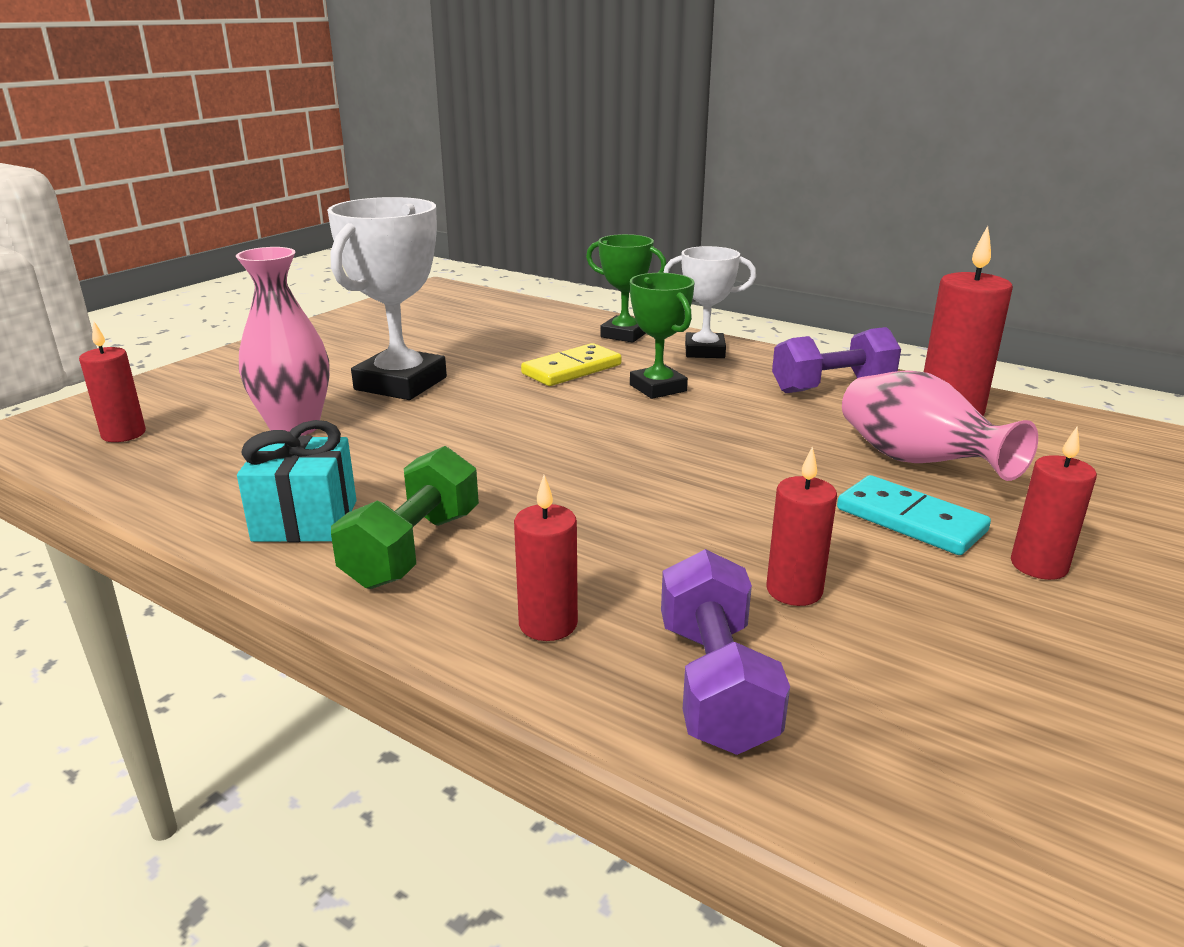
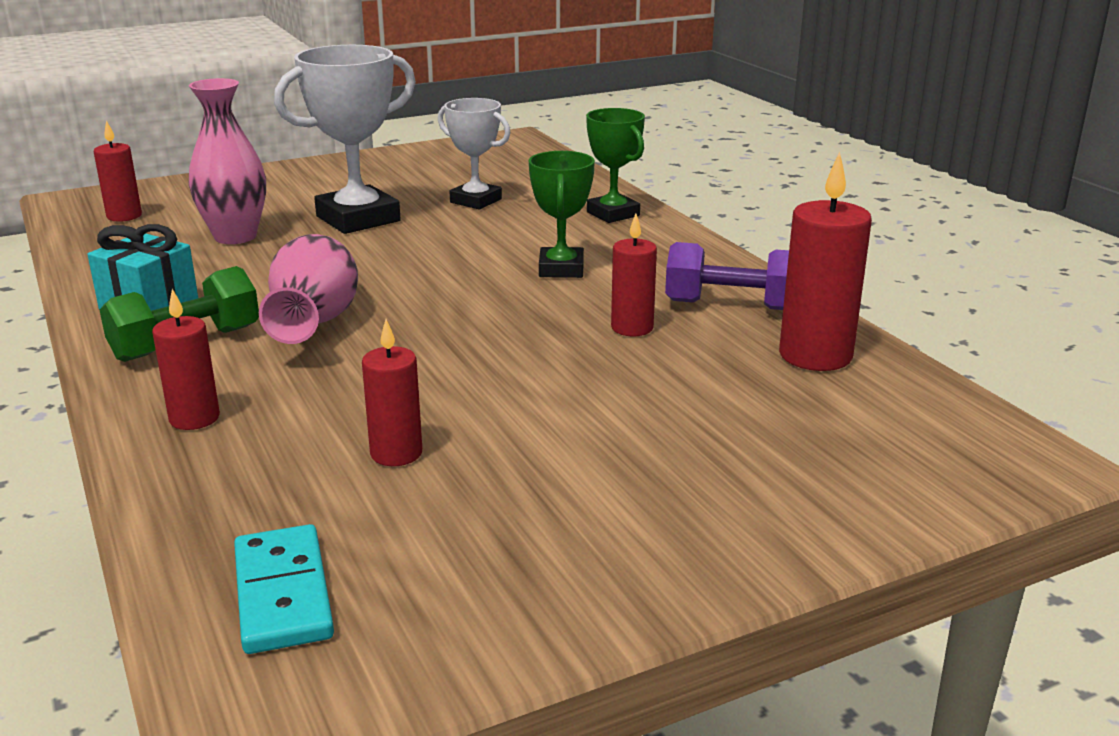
camera: 30 degrees right, 0 degrees up
(572, 369) = (513, 236): yellow domino -> none
(704, 351) = (663, 245): white trophy -> white trophy (476, 201)
(716, 684) = (237, 491): purple dumbbell -> none
(910, 520) = (588, 434): turquoise domino -> turquoise domino (283, 593)
(916, 462) = (685, 391): pink vase -> pink vase (315, 324)
(1038, 565) = (635, 503): red candle -> red candle (632, 328)

